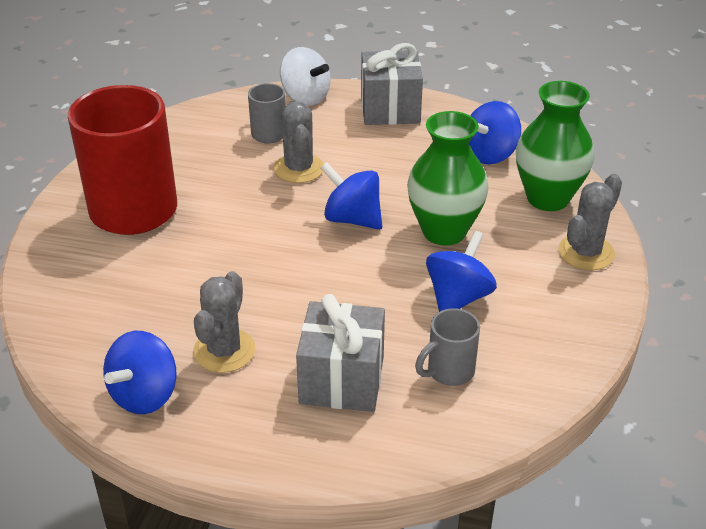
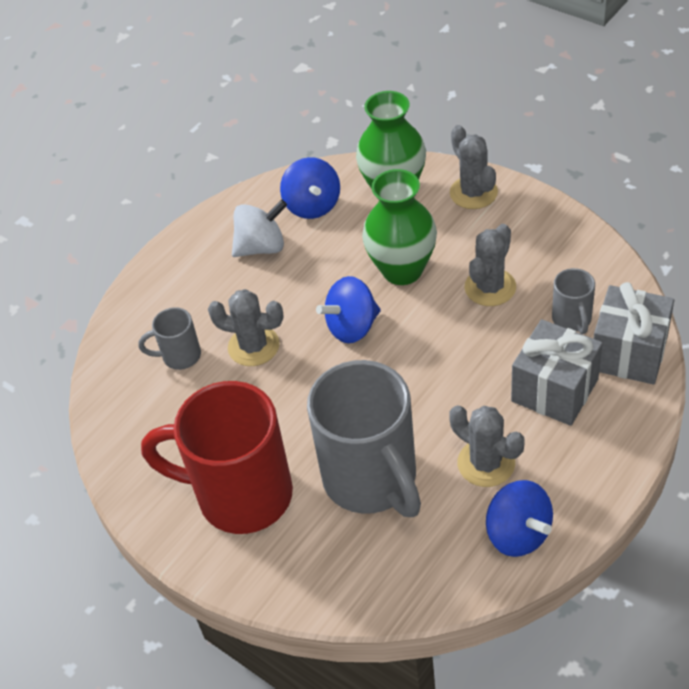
camera: 60 degrees left, 10 degrees up
(176, 279) = (372, 480): none -> grey mug
(305, 97) = (135, 310): white spinning top -> white spinning top (261, 247)
(390, 109) = (199, 252): grey gift -> grey gift (628, 353)
(458, 297) = (490, 287): blue spinning top -> grey cactus

